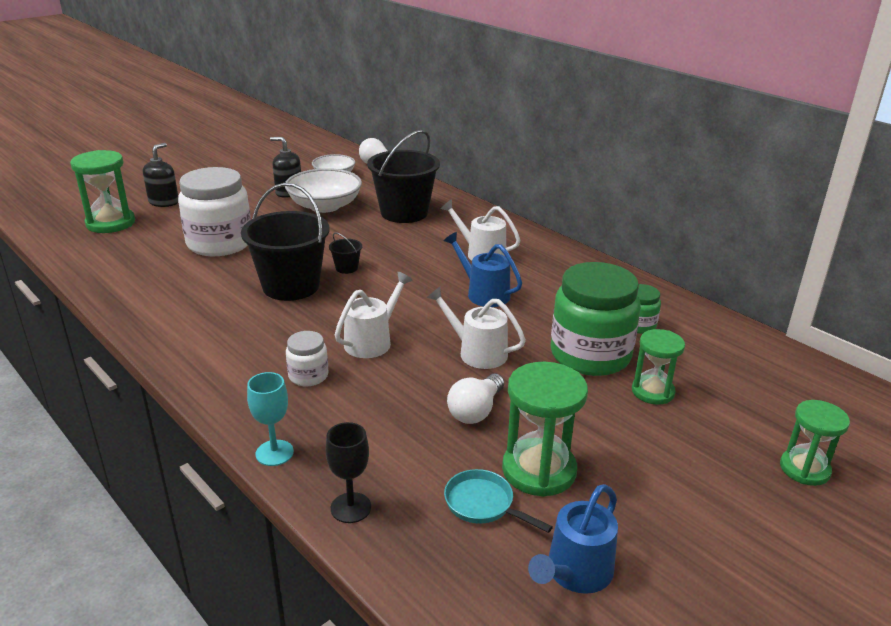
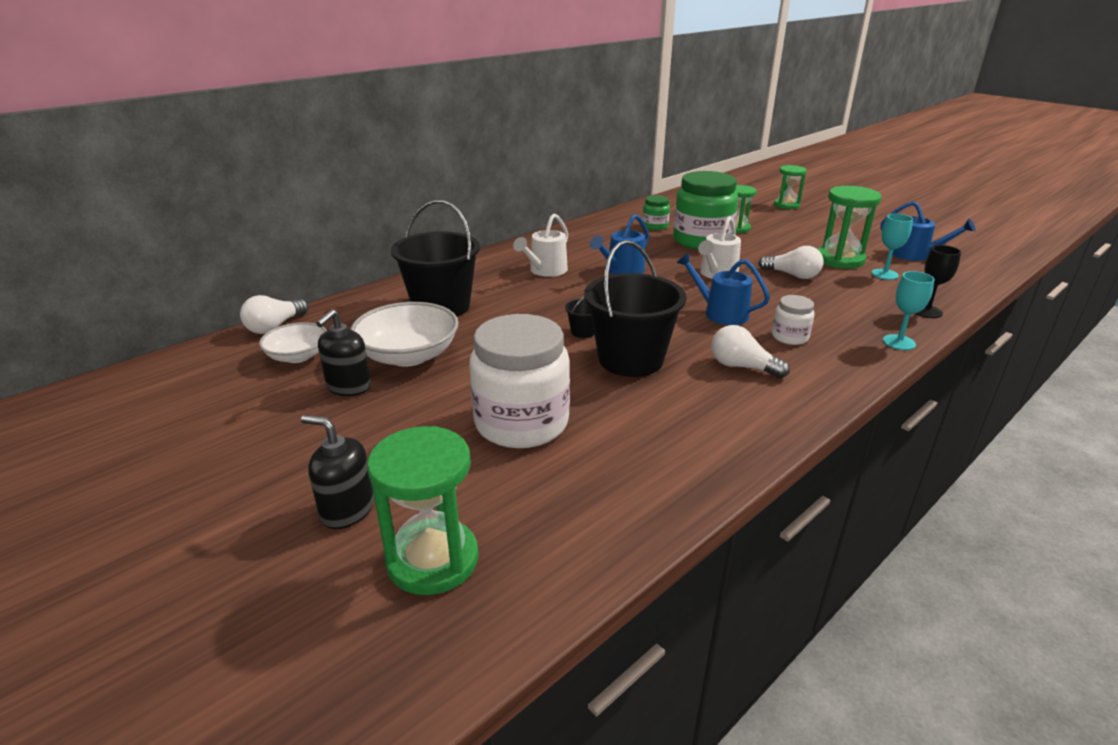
camera: 90 degrees left, 0 degrees up
(259, 338) = (742, 367): none -> white light bulb
(372, 341) = (721, 313): white watering can -> blue watering can
(483, 504) = (884, 274): turquoise pan -> turquoise goblet

